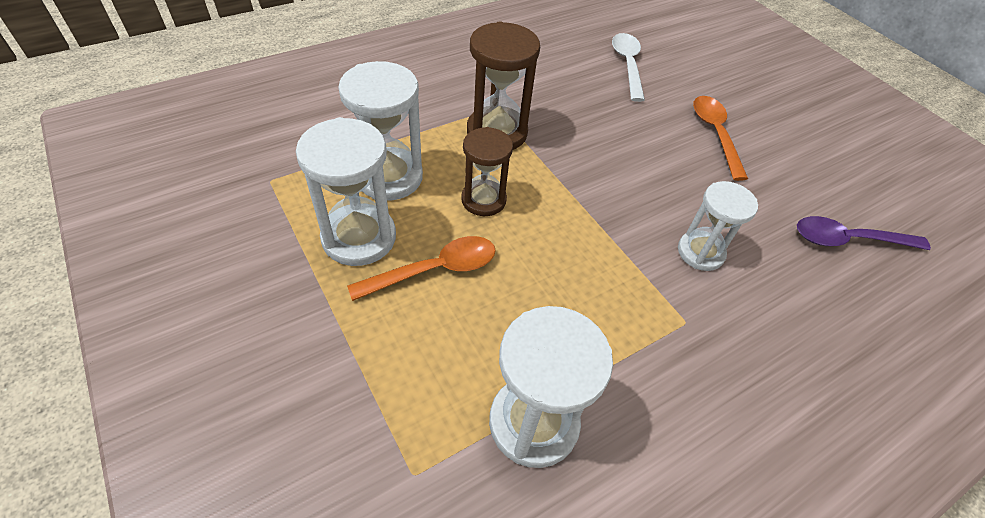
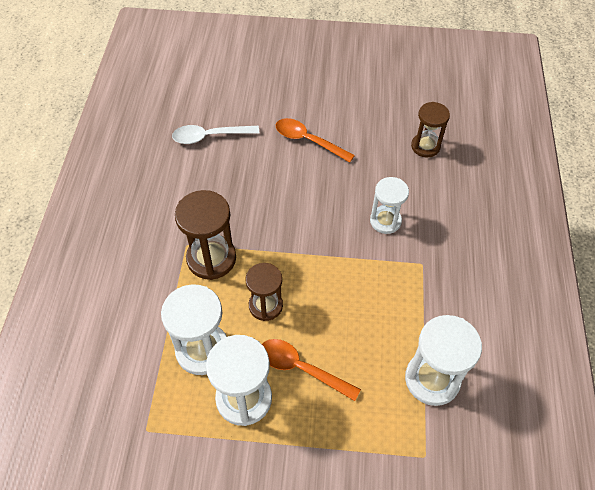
camera: 50 degrees left, 5 degrees up
(434, 270) = (301, 368): orange spoon -> orange spoon turned 75 degrees counterclockwise
(627, 65) = (210, 136): white spoon -> white spoon turned 45 degrees counterclockwise
(848, 240) = (425, 146): purple spoon -> brown hourglass

